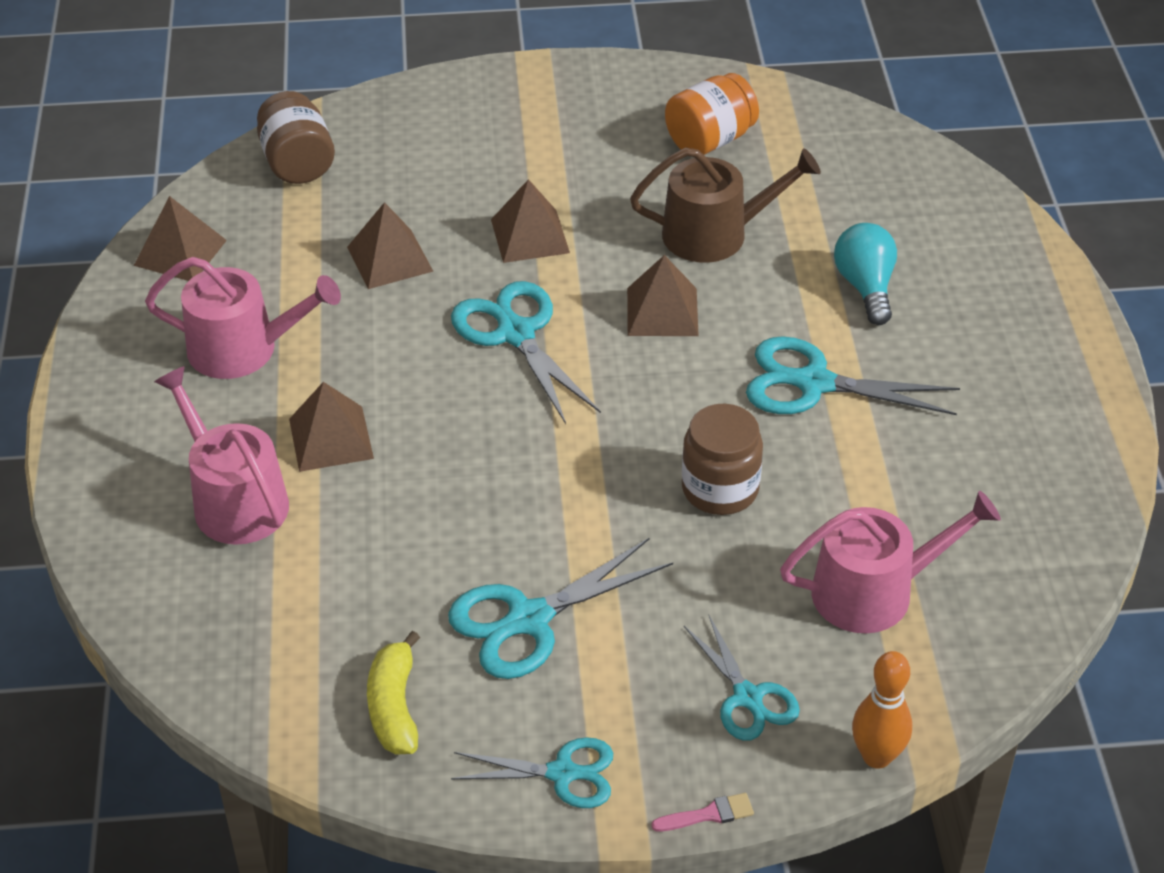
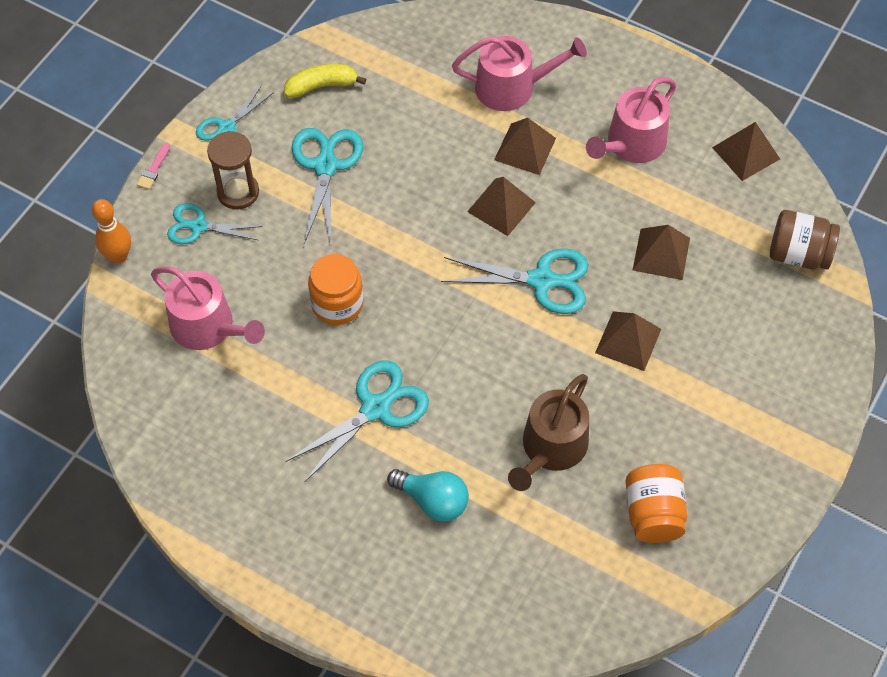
camera: 125 degrees right, 15 degrees up
(394, 707) = (321, 86): yellow banana -> yellow banana turned 45 degrees counterclockwise
(656, 689) = (238, 192): none -> brown hourglass
(662, 311) = (501, 369): brown pyramid -> brown pyramid (501, 207)
(720, 489) = (337, 304): brown jar -> orange jar
(874, 591) = (208, 327): pink watering can -> pink watering can turned 75 degrees counterclockwise

